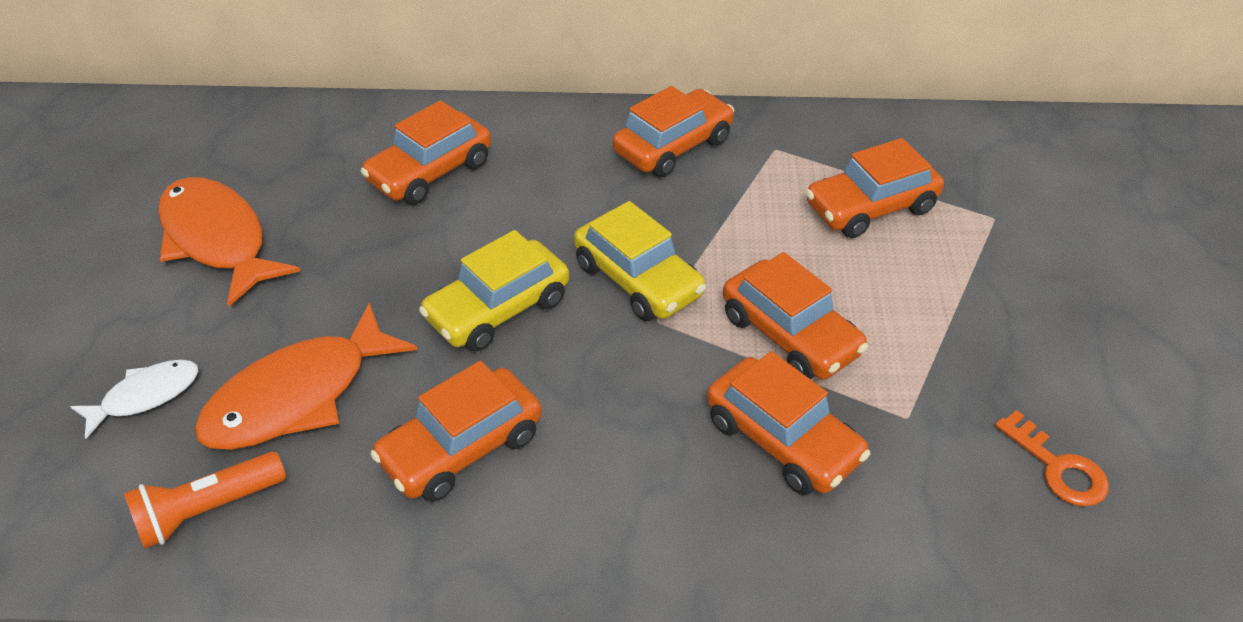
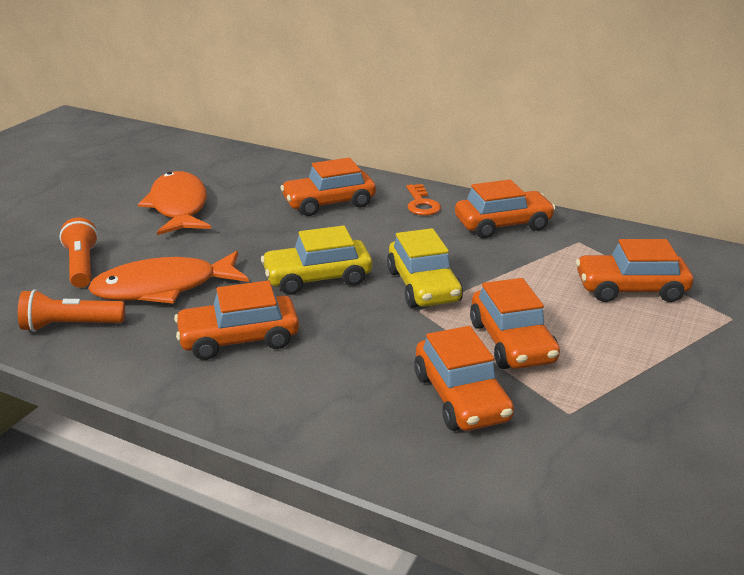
camera: 25 degrees right, 15 degrees down
(145, 396) = (82, 265): white fish -> orange flashlight
(1057, 467) = (677, 479): orange key -> orange key (421, 204)

